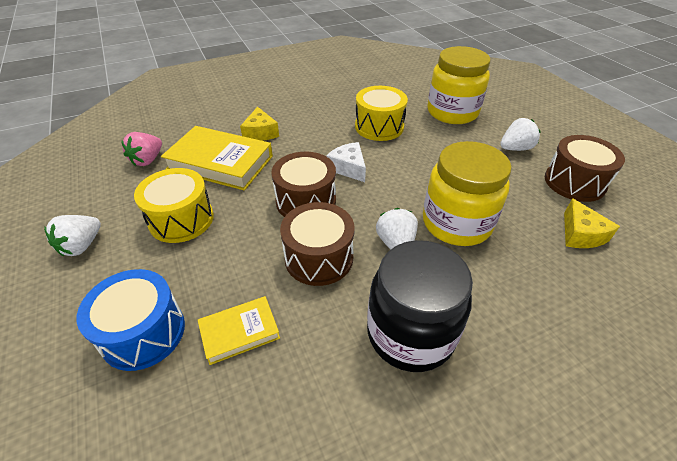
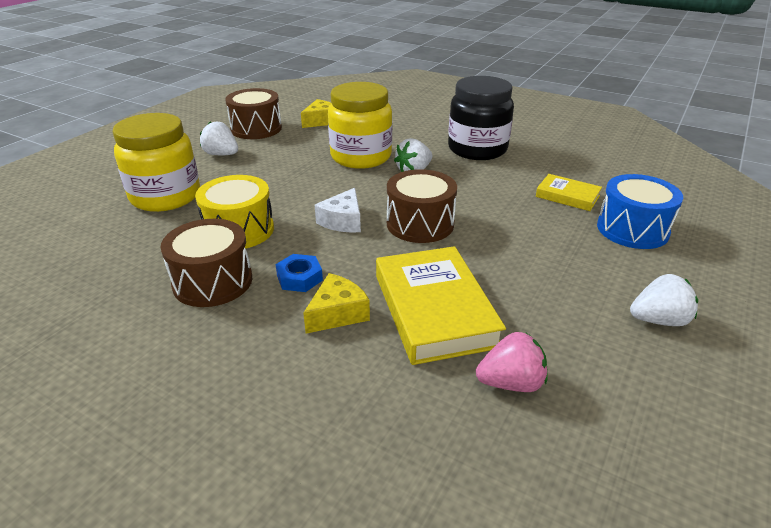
camera: 125 degrees left, 10 degrees down
(181, 219) = (540, 280): yellow drum -> none
(304, 131) = (299, 278): none -> blue nut
(319, 258) = (470, 193): brown drum -> brown drum (212, 281)

